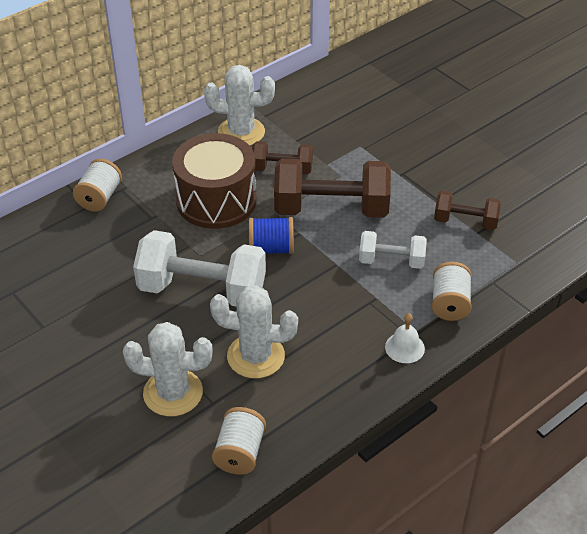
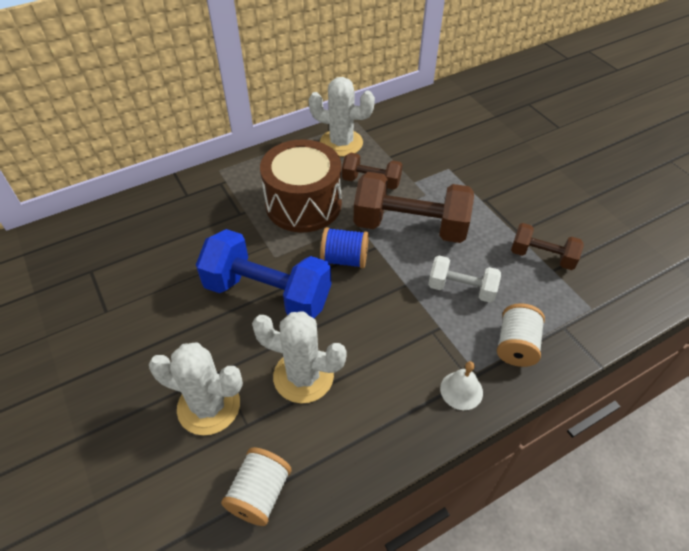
camera: 10 degrees right, 5 degrees up
(99, 197) = (198, 188): white spool -> none
(202, 290) = (268, 294): white dumbbell -> blue dumbbell

